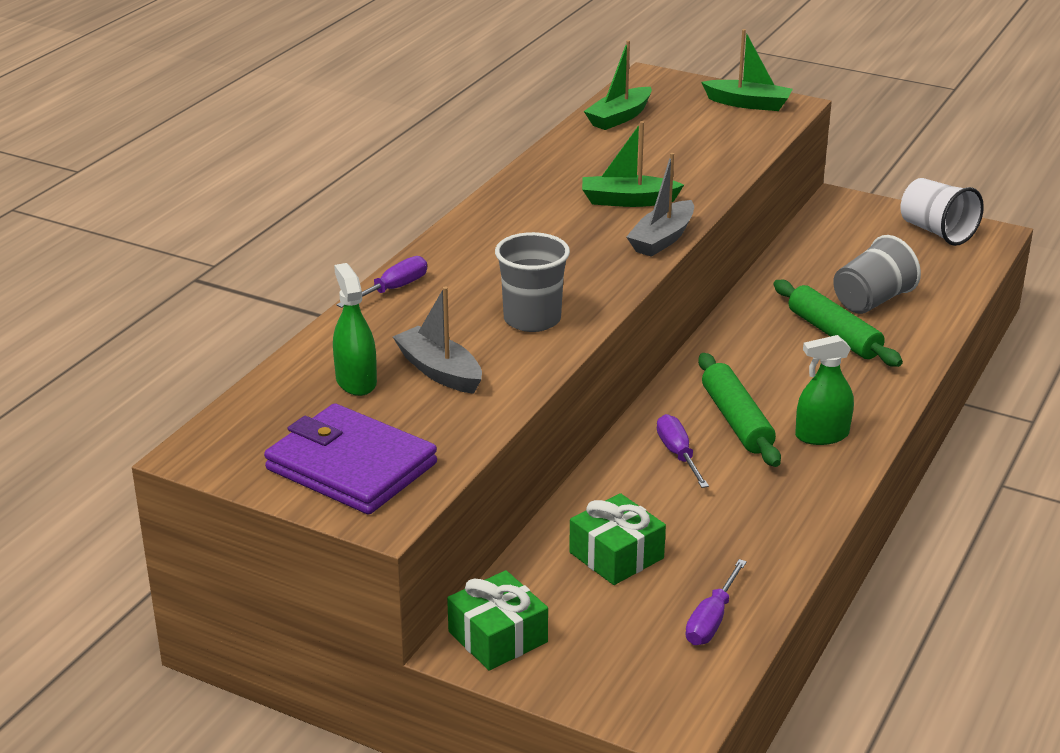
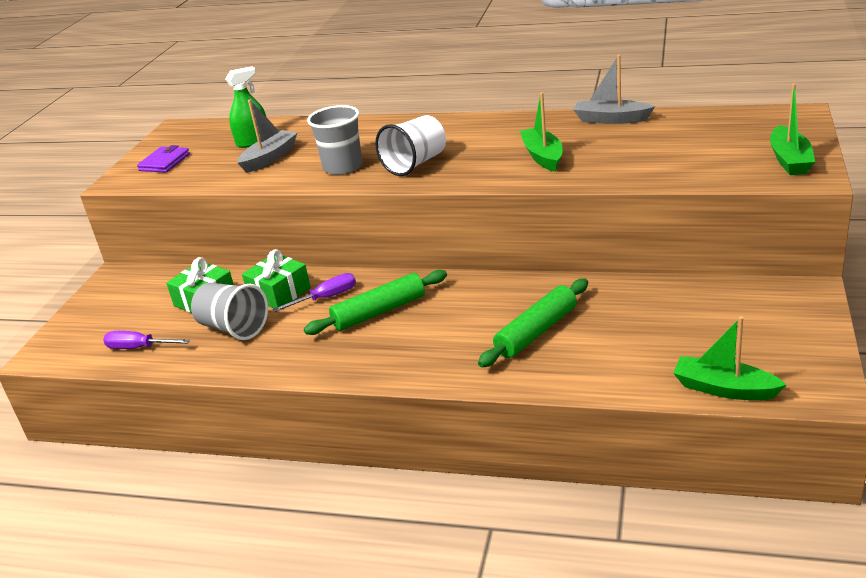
camera: 80 degrees right, 0 degrees up
(351, 466) = (164, 162): purple wallet -> purple wallet, size x0.55
(393, 289) = (365, 123): purple screwdriver -> none
(498, 637) = (125, 281): green gift -> green gift (279, 293)
(619, 117) = (696, 121): green boat -> green boat (724, 389)
(662, 239) = (486, 181): grey boat -> grey boat (611, 119)
(822, 435) = (372, 353): green spray bottle -> none
(871, 301) = (611, 341): grey cup -> grey cup (233, 328)
(936, 232) = (794, 357): white cup -> white cup (415, 164)

